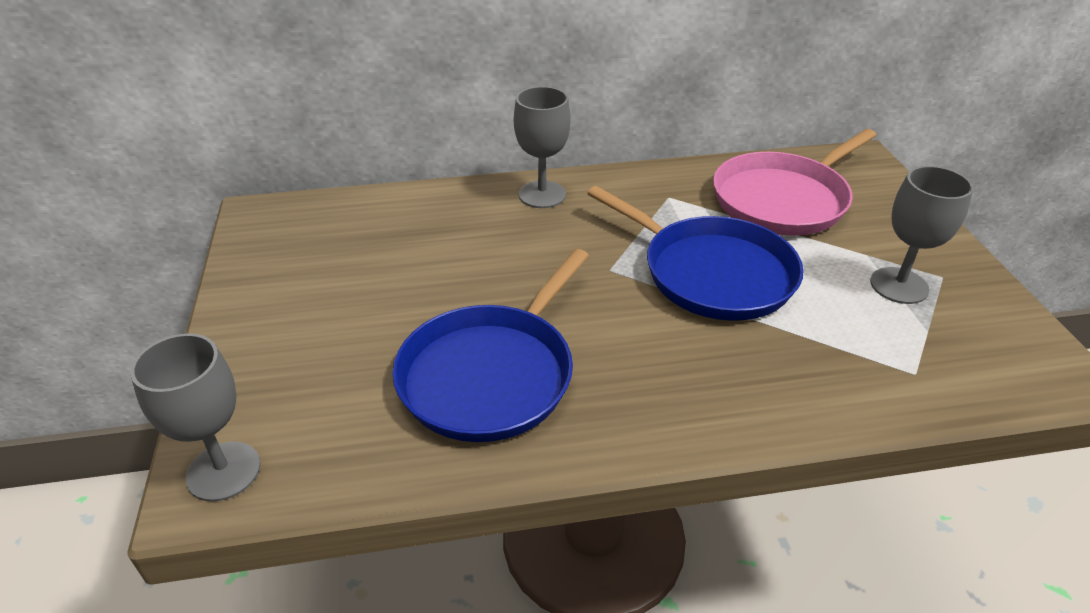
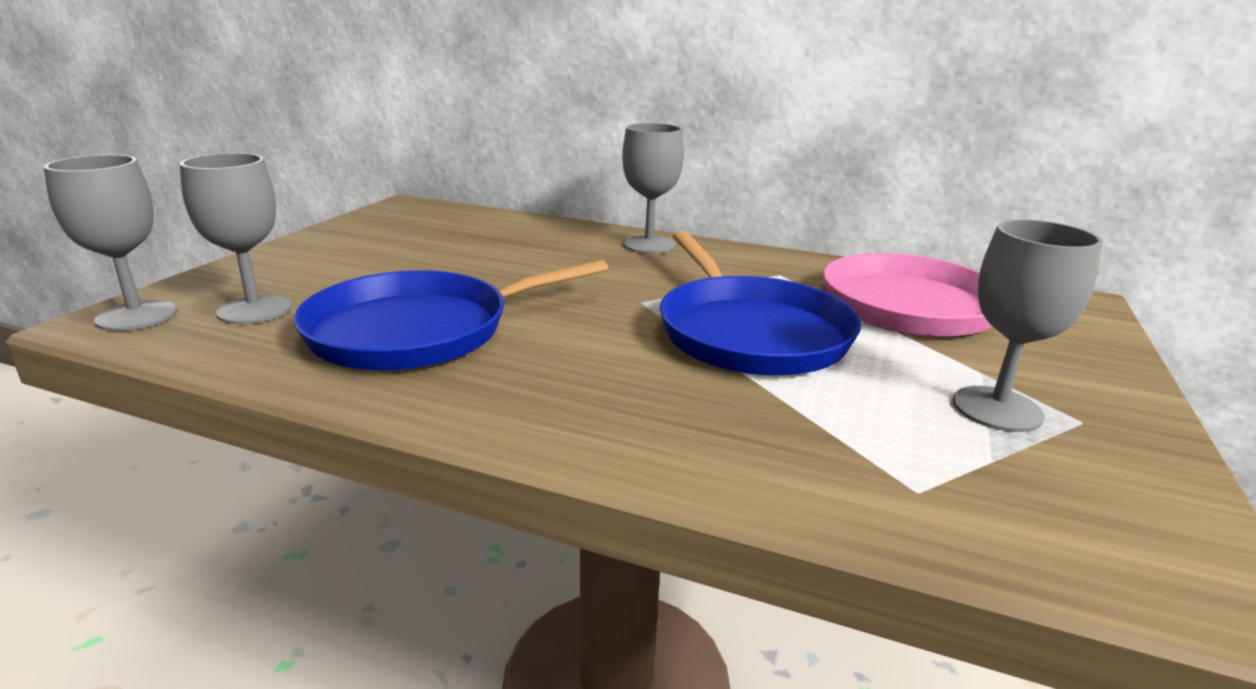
camera: 30 degrees right, 15 degrees down
(322, 414) = (254, 310): none -> grey goblet

